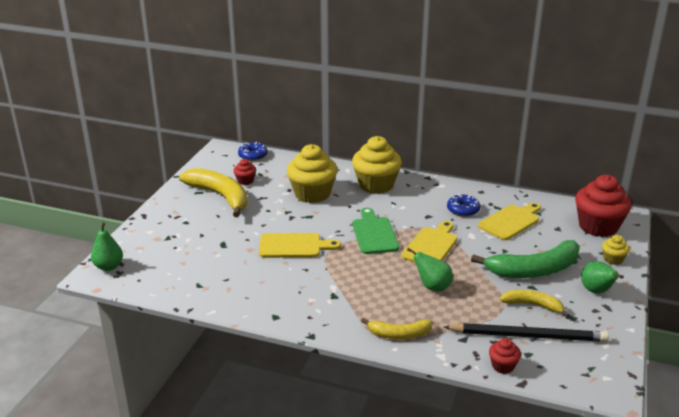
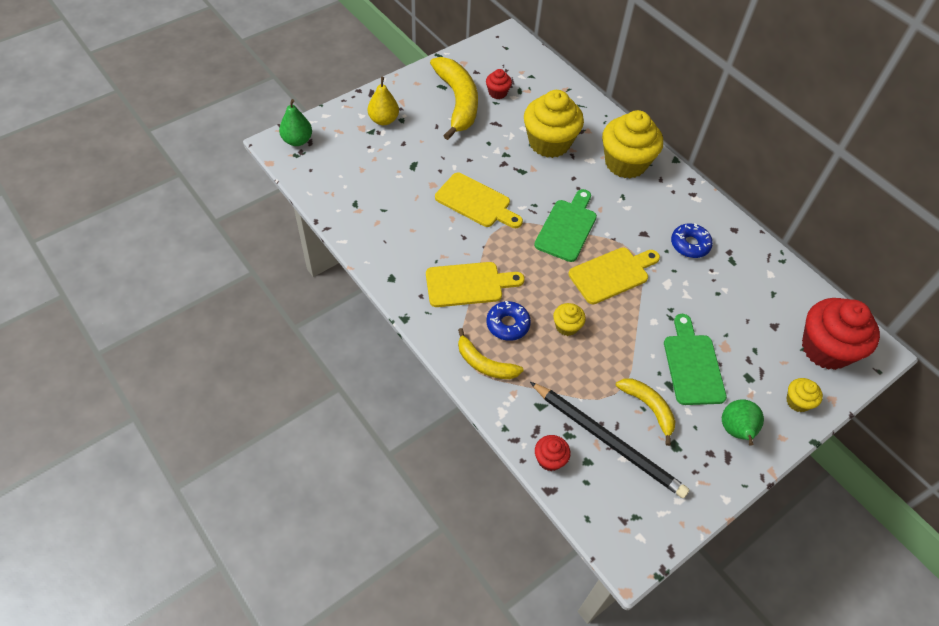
camera: 30 degrees right, 25 degrees up
(171, 227) = (383, 120): none -> yellow pear
(253, 155) = (532, 61): blue donut -> blue donut (507, 324)
(432, 287) = (566, 326): green pear -> yellow cupcake
(511, 221) = (729, 288): yellow cutting board -> yellow cutting board (468, 284)
(534, 270) = (692, 365): green banana -> green cutting board

